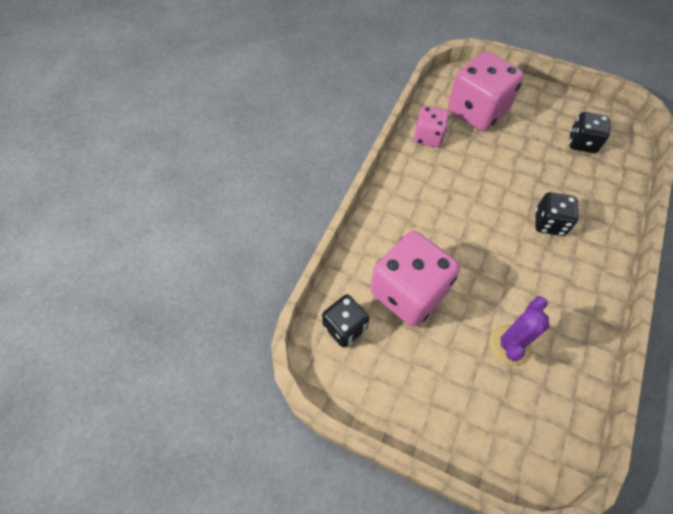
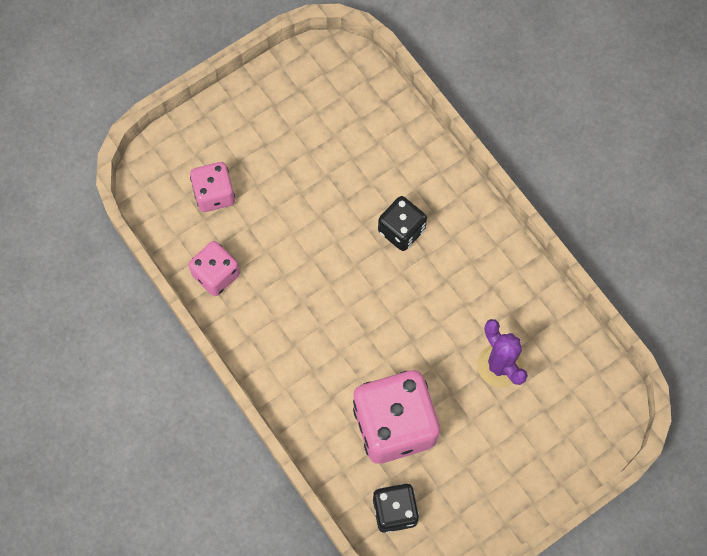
camera: 60 degrees left, 10 degrees up
(477, 111) = (214, 194): pink dice -> pink dice, size x0.55
(582, 143) = (328, 117): black dice -> none

